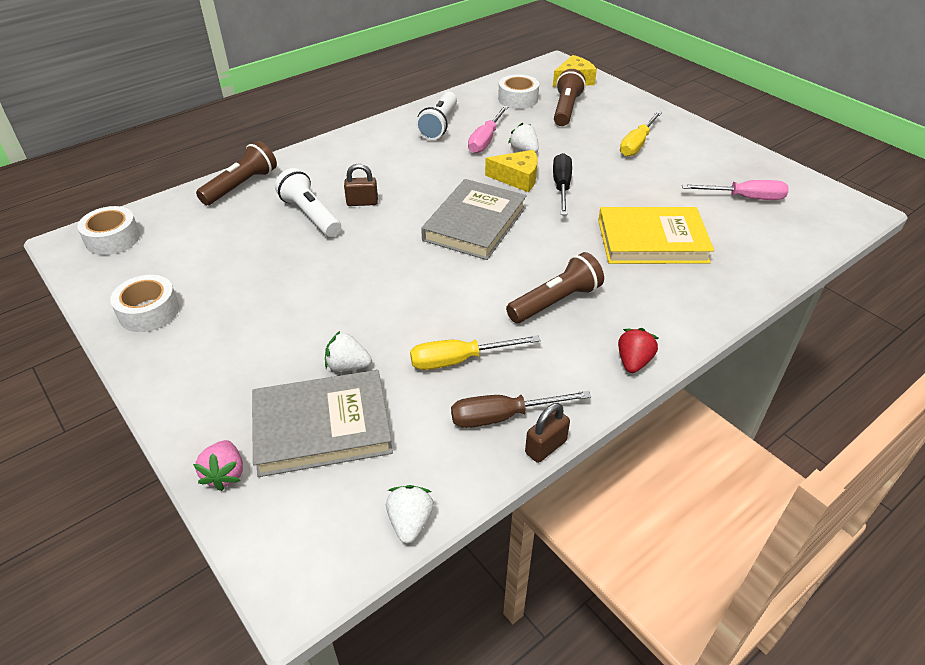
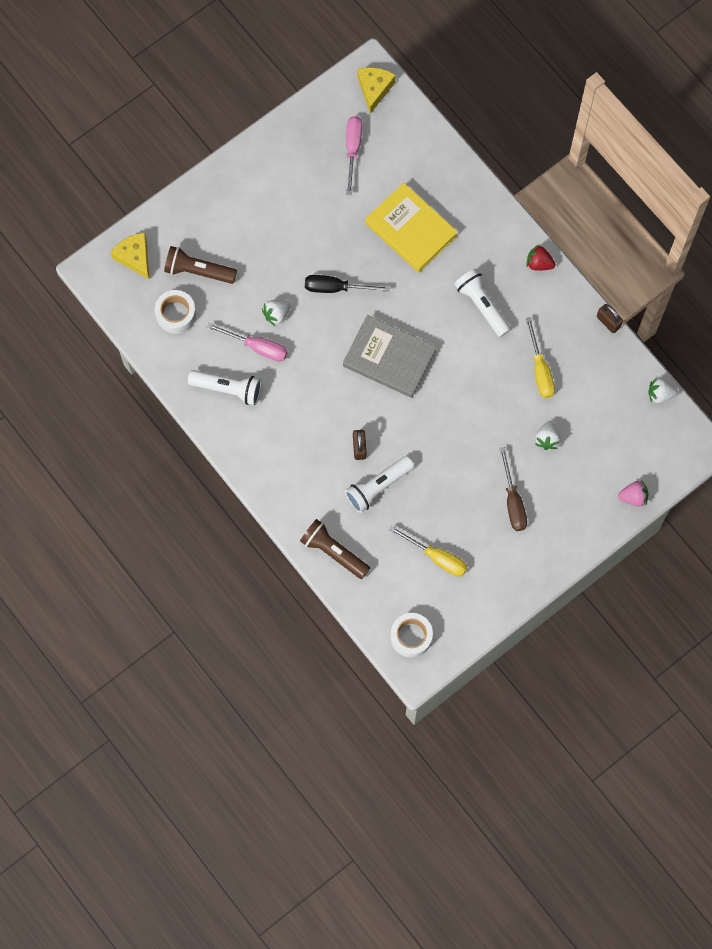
camera: 90 degrees left, 30 degrees up
(149, 311) = (497, 581): white tape -> none
(322, 427) = (598, 448): grey book -> none
(503, 416) = (586, 344): brown screwdriver -> brown screwdriver (513, 501)
(517, 178) = (322, 322): yellow cheese -> yellow cheese (374, 89)
(555, 302) = (482, 305): brown flashlight -> white flashlight
(637, 144) = (266, 217): yellow screwdriver -> yellow screwdriver (436, 557)
(652, 241) = (411, 230): yellow book -> yellow book turned 45 degrees counterclockwise

